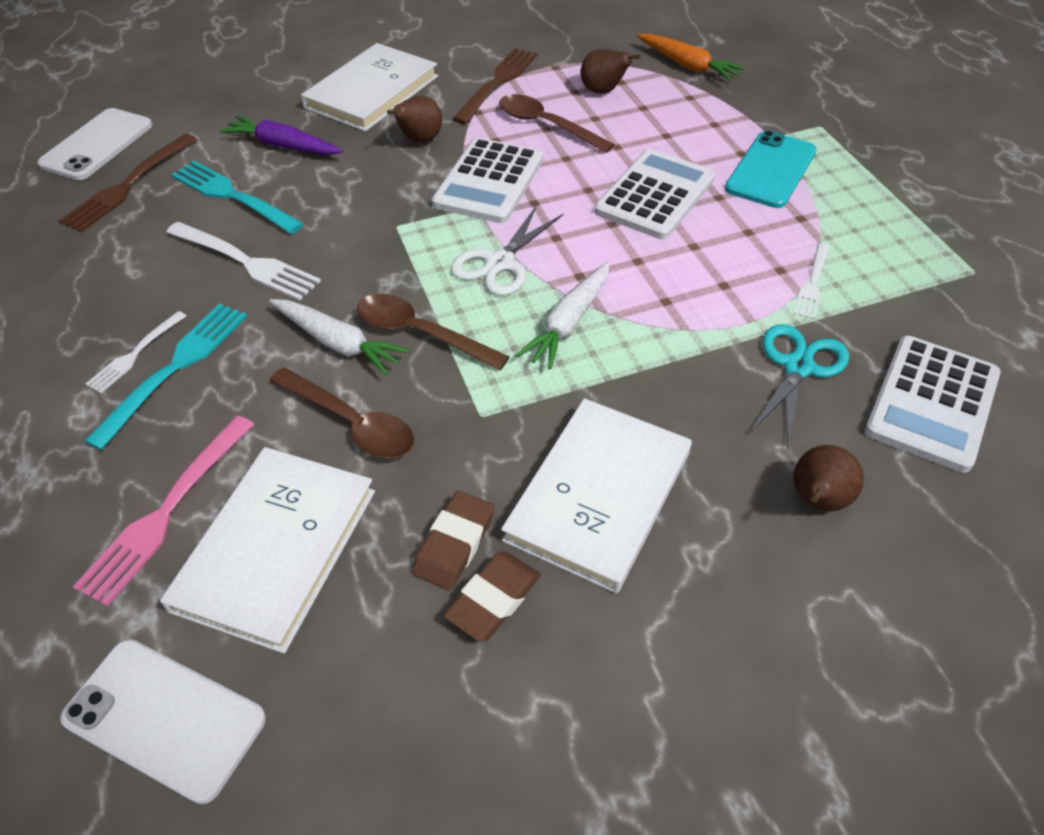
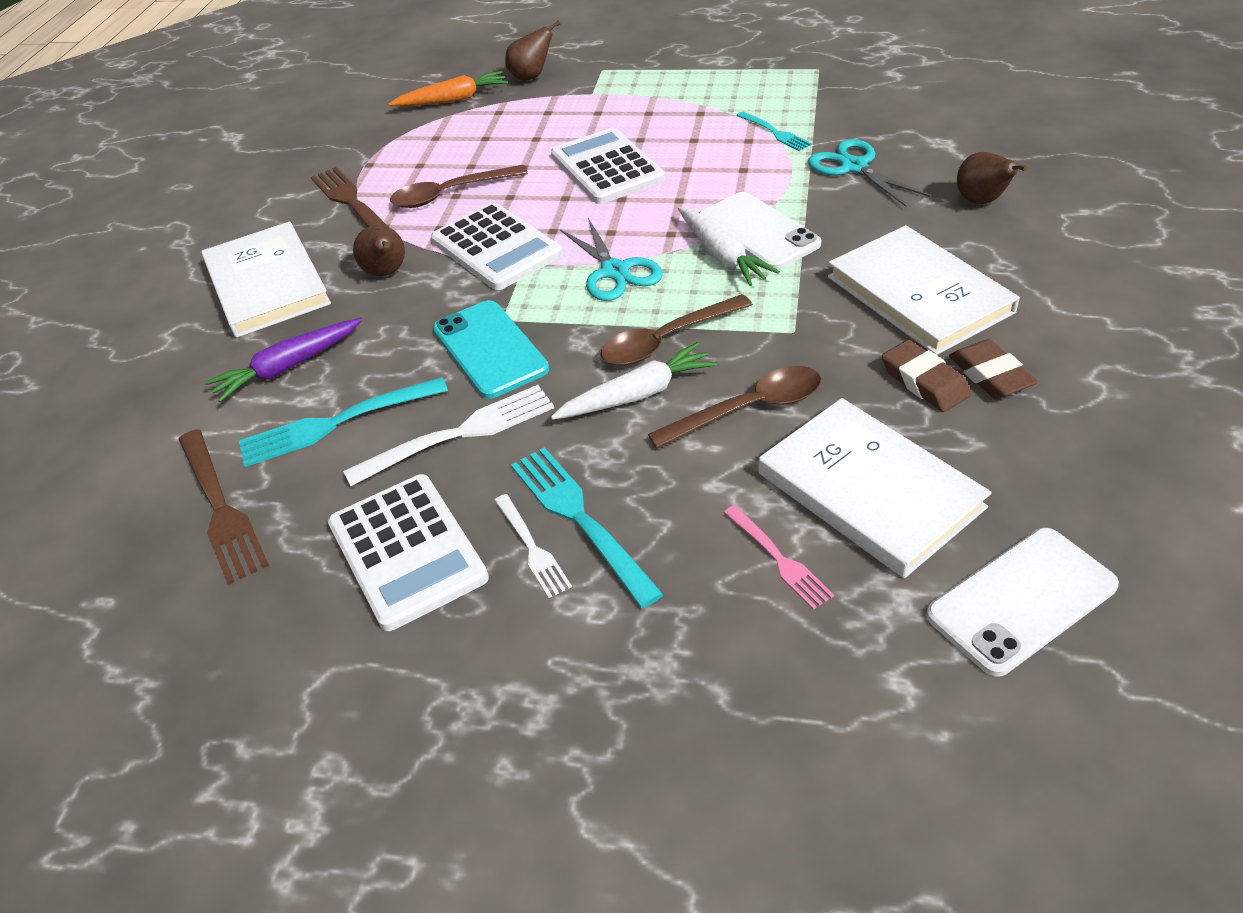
camera: 55 degrees left, 5 degrees down
(97, 145) = (101, 525): white phone -> white phone (757, 231)
(167, 511) = (778, 559): pink fork -> pink fork, size x0.59
(500, 263) = (615, 271): white scissors -> turquoise scissors
(603, 91) = (438, 151): brown pear -> brown pear (531, 77)
(771, 170) = (632, 107): turquoise phone -> turquoise phone (490, 349)
(812, 283) = (775, 132): white fork -> turquoise fork
(932, 403) = (925, 128): white calculator -> white calculator (407, 551)

